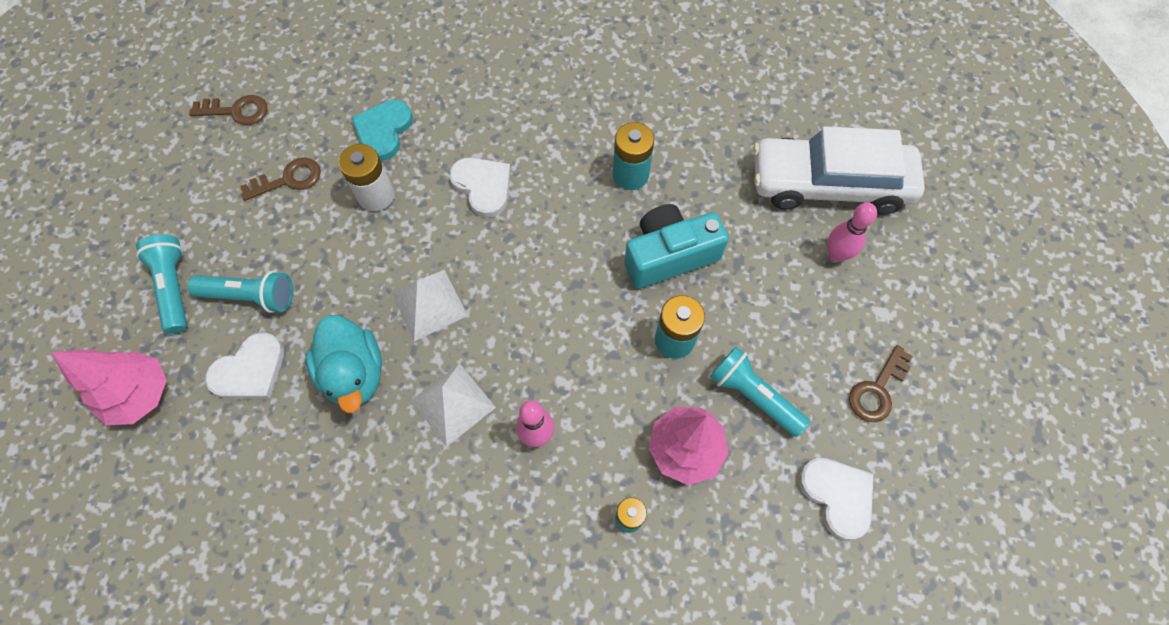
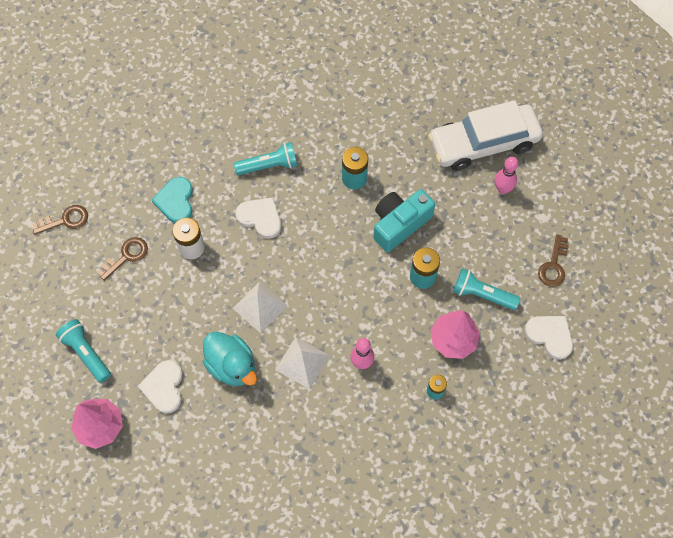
camera: 20 degrees left, 0 degrees up
(250, 370) = (164, 387): white heart -> white heart turned 150 degrees clockwise
(251, 296) = (140, 341): turquoise flashlight -> turquoise flashlight (269, 165)

